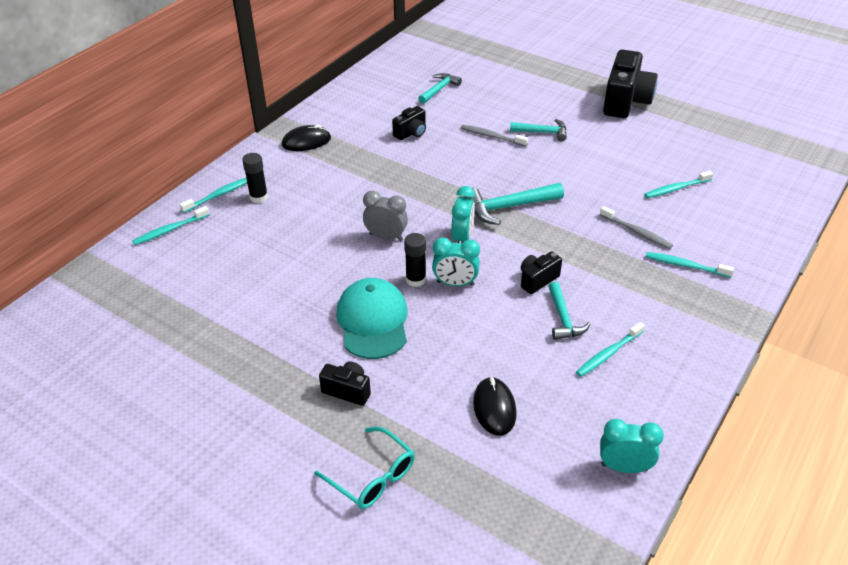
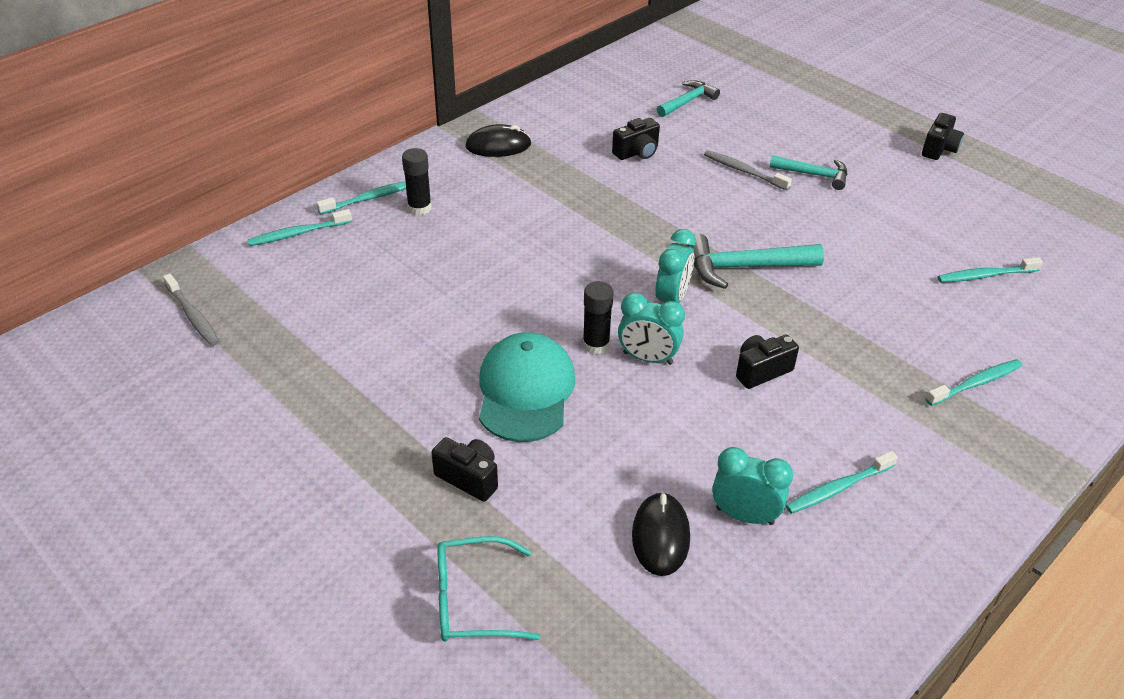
camera: 10 degrees right, 0 degrees up
(372, 476) = (472, 600): turquoise glasses -> turquoise glasses turned 120 degrees clockwise
(386, 237) = (570, 283): grey clock -> none
(563, 319) = (785, 429): turquoise hammer -> none
(624, 467) = (824, 652): turquoise clock -> turquoise clock (744, 515)
(625, 101) = (939, 149): black camera -> black camera, size x0.51
(636, 232) = (915, 327): grey toothbrush -> grey toothbrush (193, 316)
(685, 265) = (976, 383): turquoise toothbrush -> turquoise toothbrush turned 120 degrees clockwise

